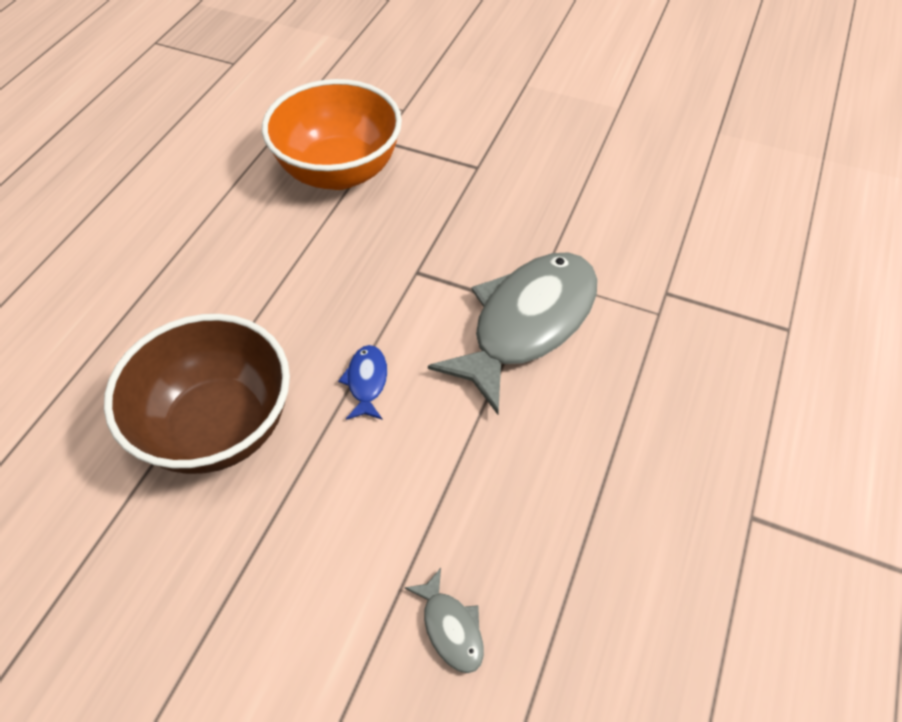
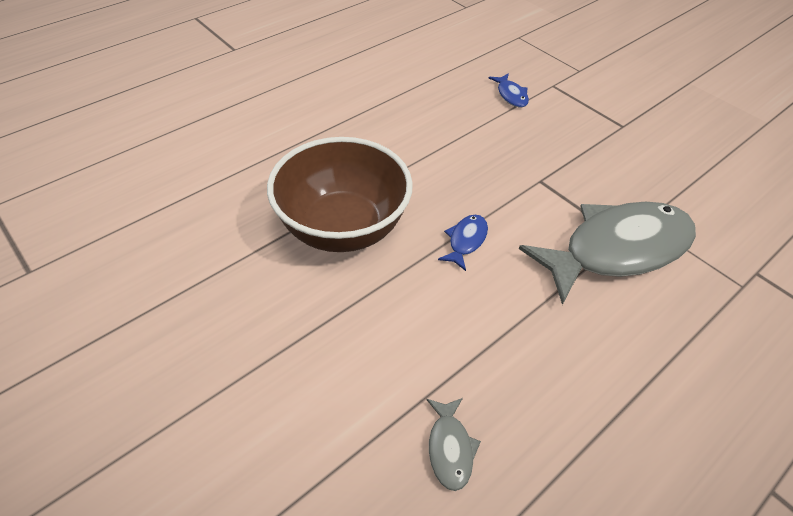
camera: 25 degrees right, 5 degrees down
(339, 171) = (511, 95): orange bowl -> blue fish

